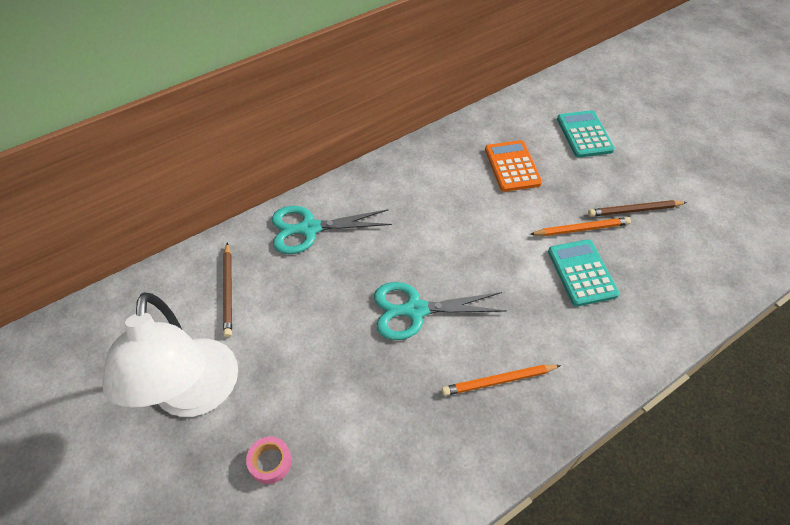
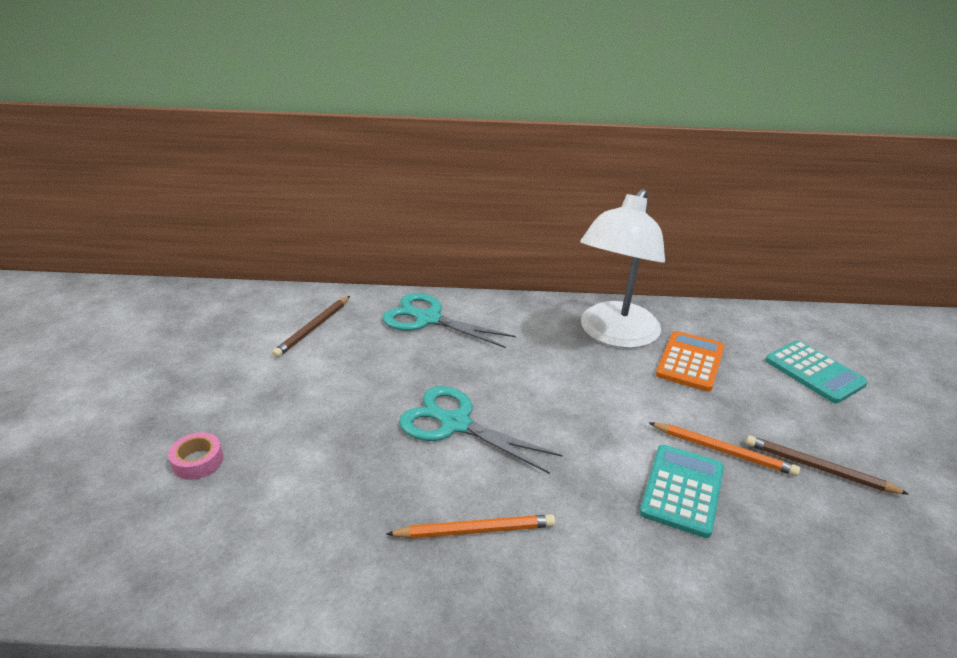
camera: 35 degrees right, 20 degrees down
(194, 395) = (204, 381): white lamp -> white lamp (614, 335)
(499, 381) = (475, 530): orange pencil -> orange pencil turned 150 degrees clockwise
(584, 134) = (814, 372): turquoise calculator -> turquoise calculator turned 120 degrees clockwise

